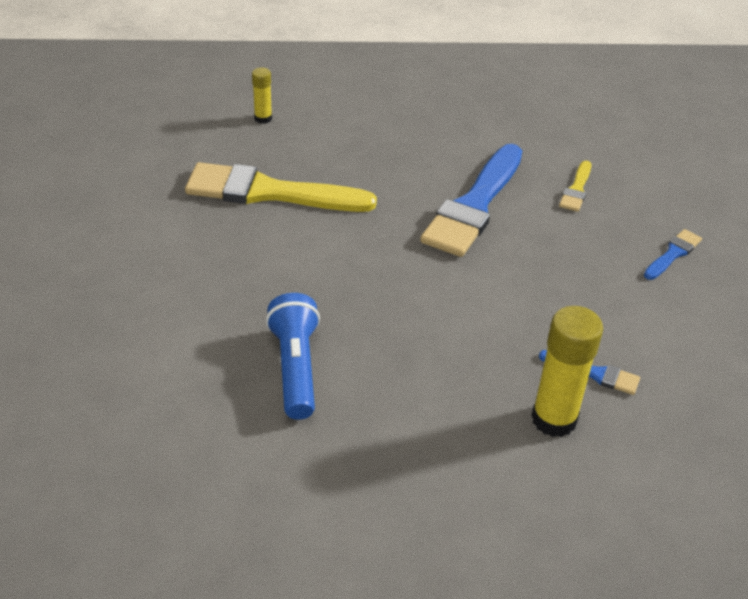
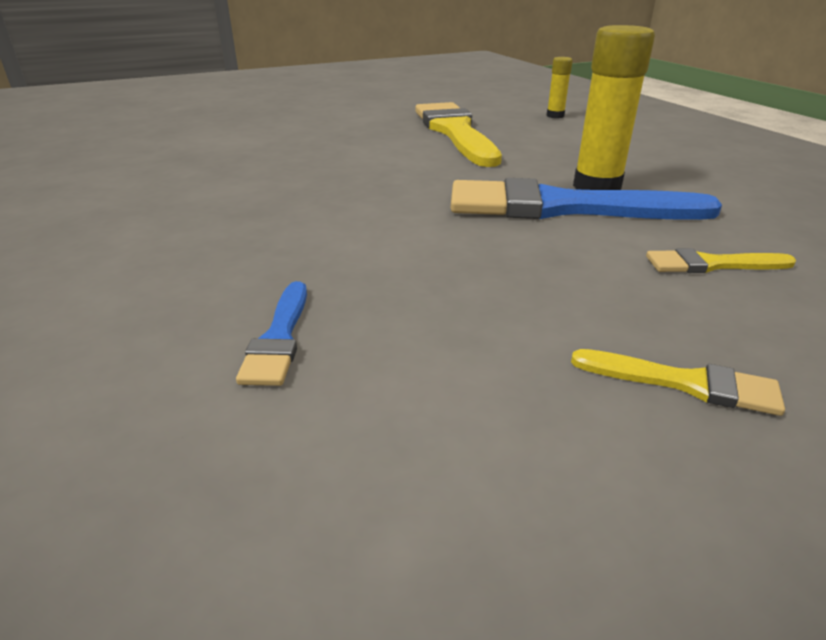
camera: 70 degrees right, 10 degrees down
(295, 367) = (217, 174): blue flashlight -> none
(554, 419) = (164, 317): yellow glue stick -> yellow glue stick (597, 187)
(673, 254) = (684, 383): blue brush -> yellow brush

